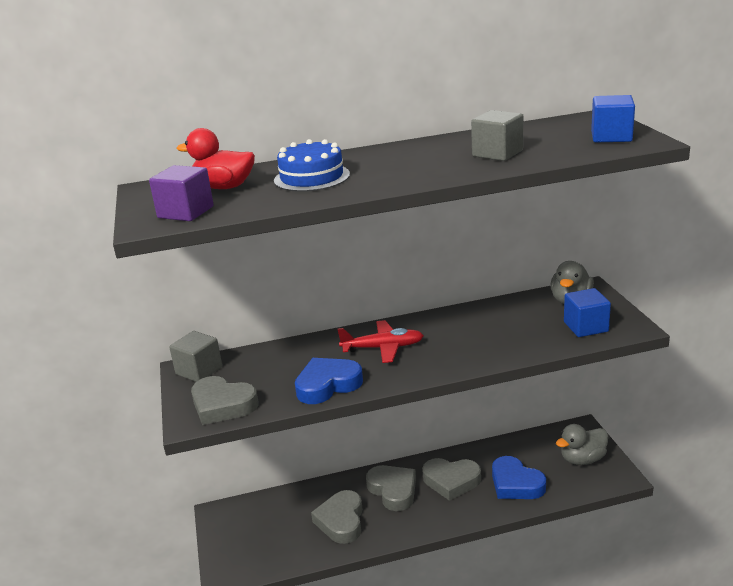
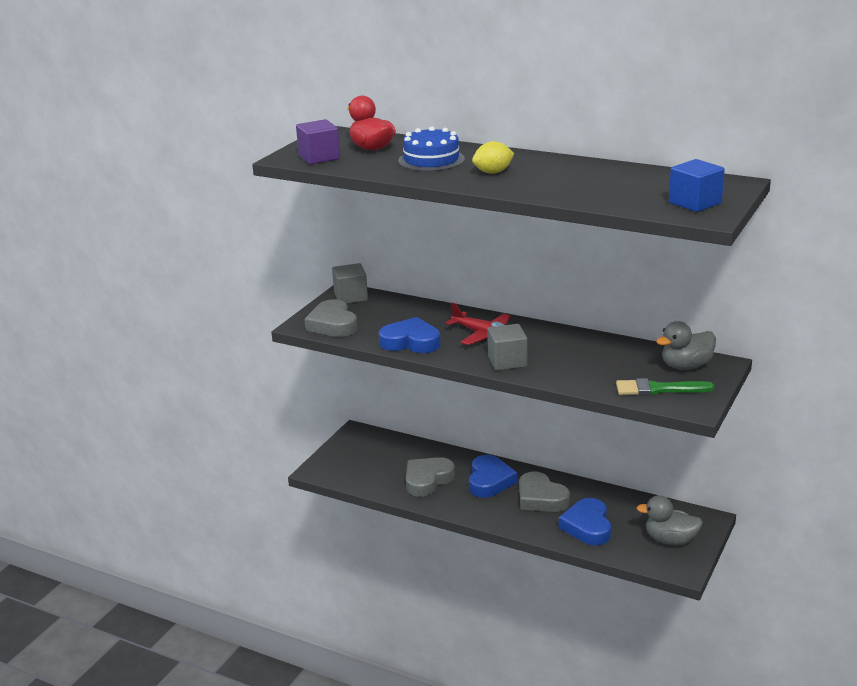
camera: 40 degrees right, 0 degrees up
(393, 490) = (489, 481): grey heart -> blue heart
(396, 168) = (493, 172): none -> yellow lemon
(497, 153) = (582, 186): grey cube -> grey cube (507, 361)
(585, 327) = (658, 389): blue cube -> green brush

